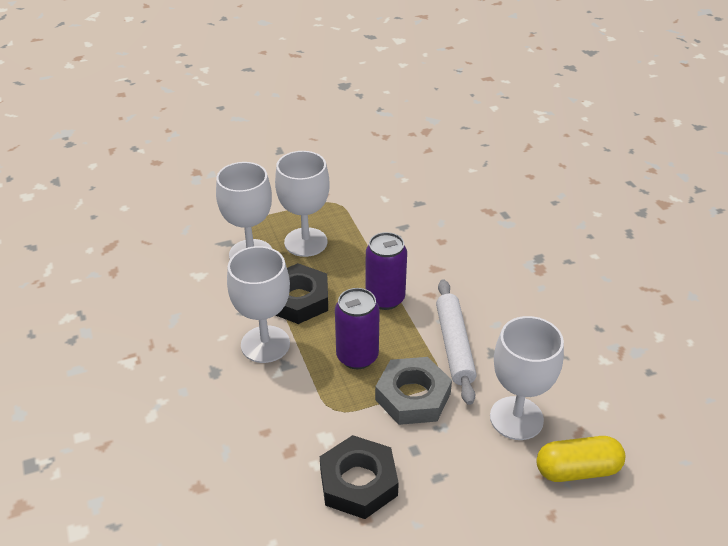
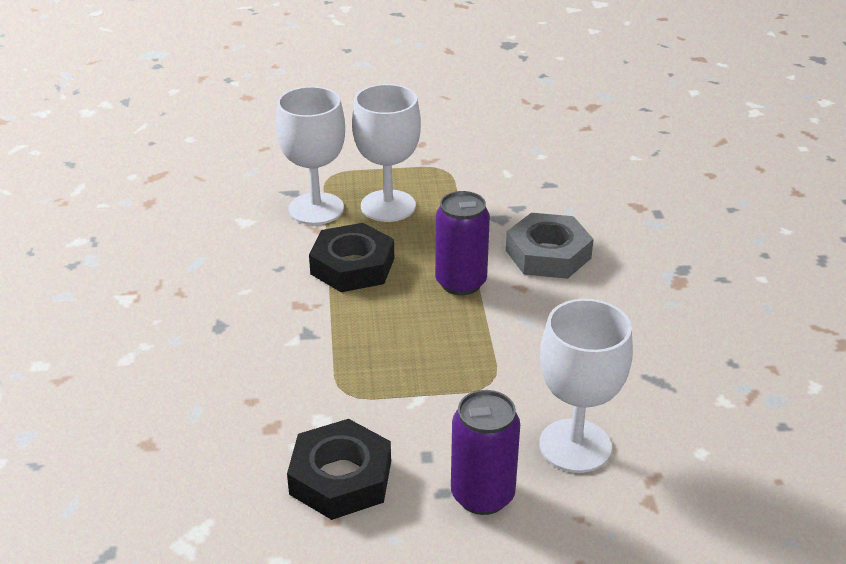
camera: 15 degrees right, 5 degrees down
(265, 344) = (292, 307): white goblet -> none
(357, 356) = (398, 340): purple can -> purple can (482, 495)
(413, 396) = (450, 396): grey nut -> grey nut (548, 254)
(454, 346) = (527, 349): white rolling pin -> none
(577, 470) = (633, 521): yellow capsule -> none

